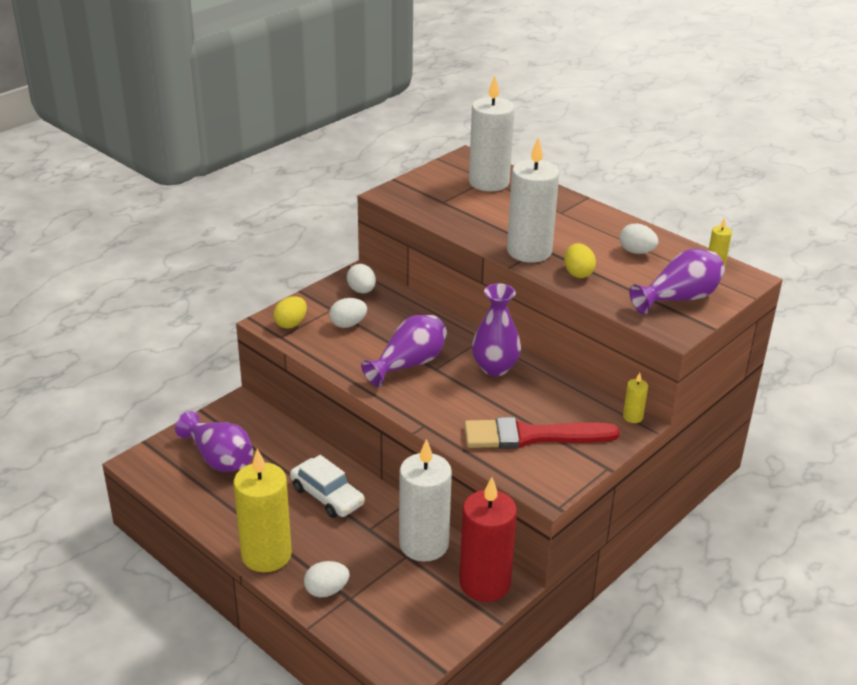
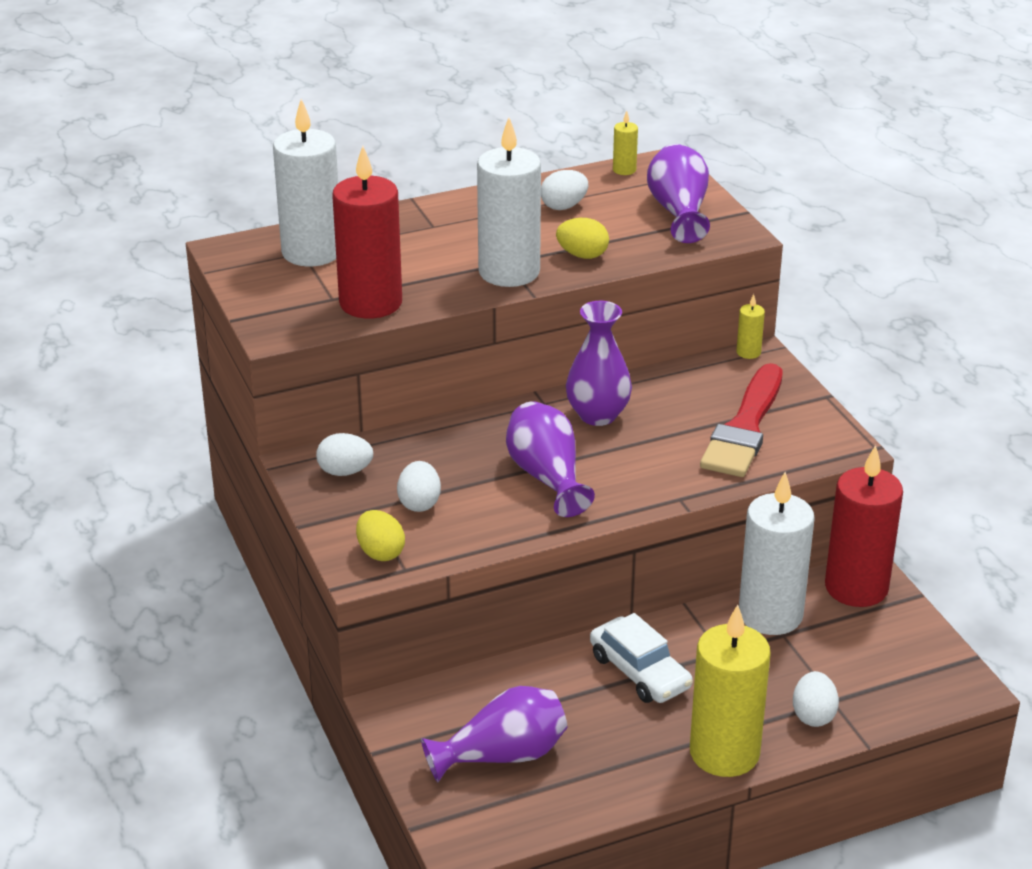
camera: 65 degrees left, 0 degrees up
(327, 496) = (639, 672): white car -> white car turned 75 degrees clockwise
(448, 215) = (370, 303): none -> red candle

